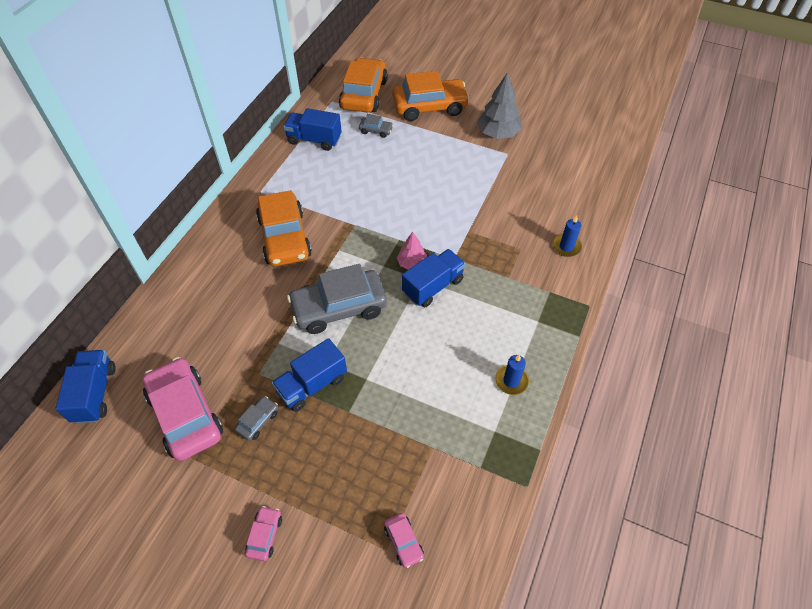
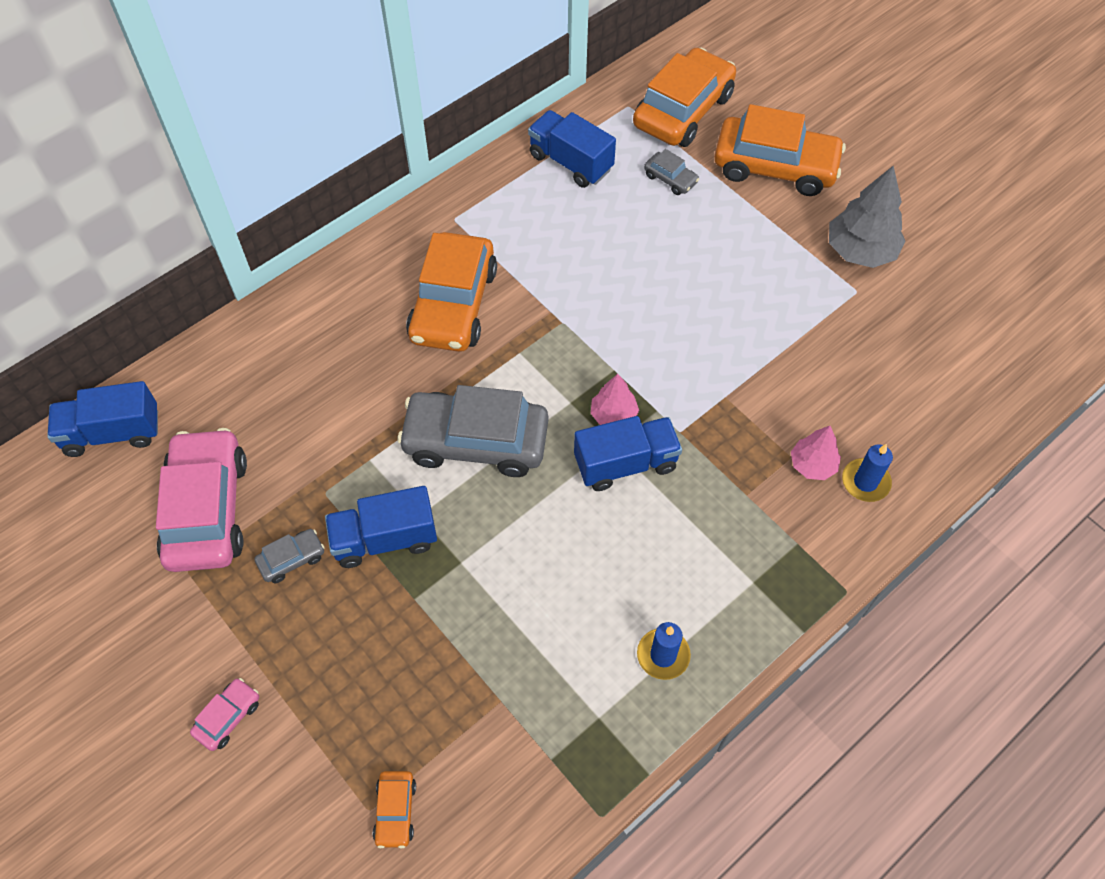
camera: 25 degrees right, 5 degrees up
(95, 393) = (112, 433): blue truck -> blue truck turned 120 degrees counterclockwise
(403, 542) = (395, 811): pink car -> orange car
(534, 248) = (812, 465): none -> pink tree

